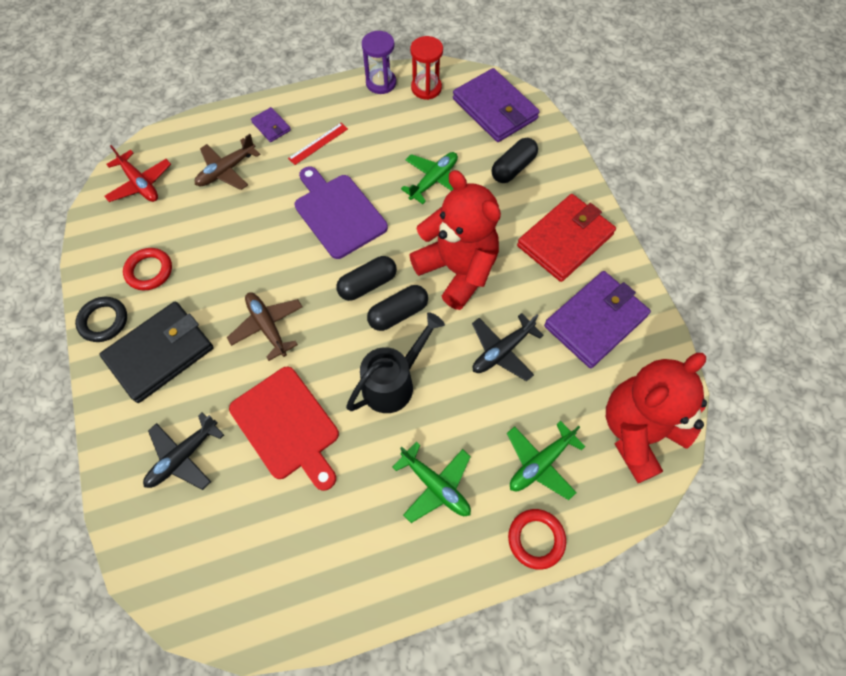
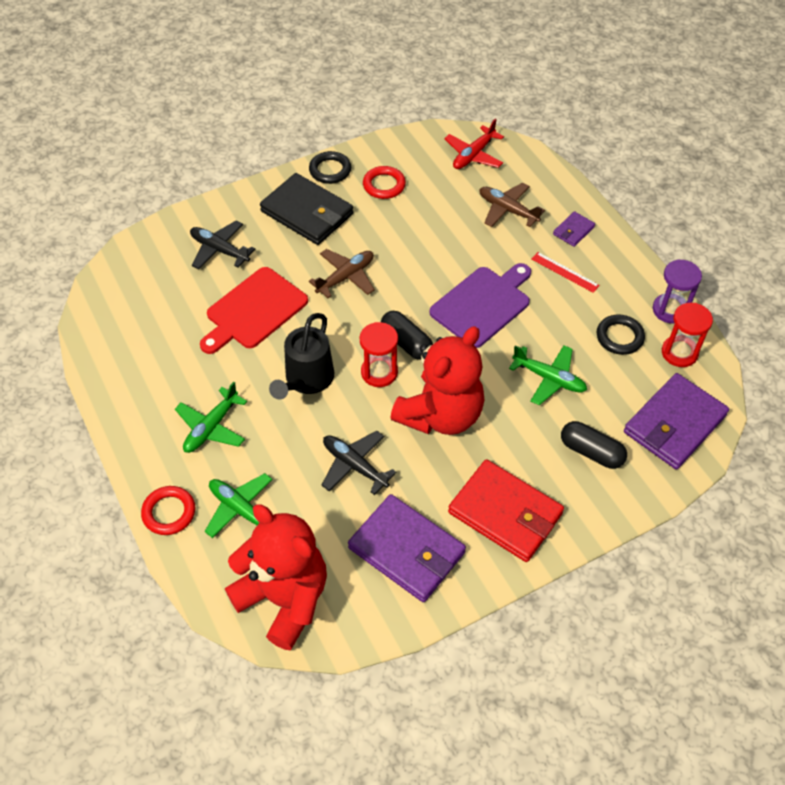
camera: 80 degrees right, 10 degrees down
(394, 382) = (306, 380): black watering can -> black watering can turned 75 degrees clockwise
(398, 313) = (379, 372): black capsule -> red hourglass
(401, 122) = (619, 337): none -> black ring

